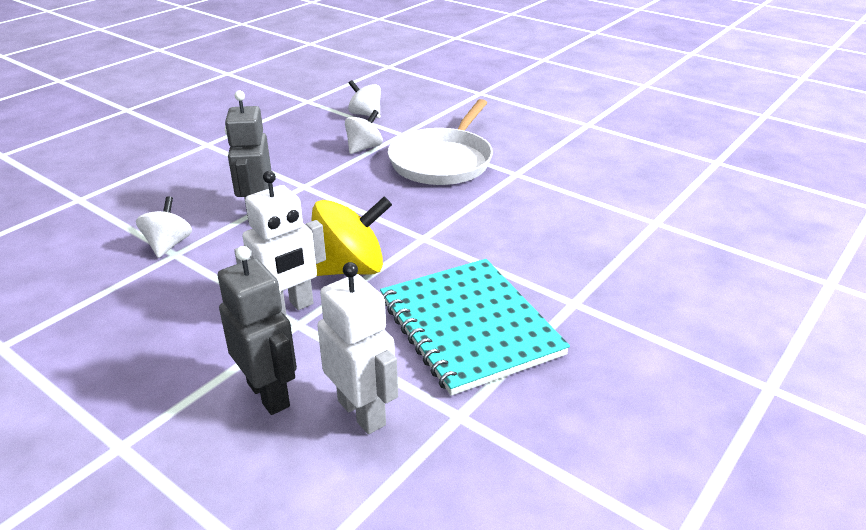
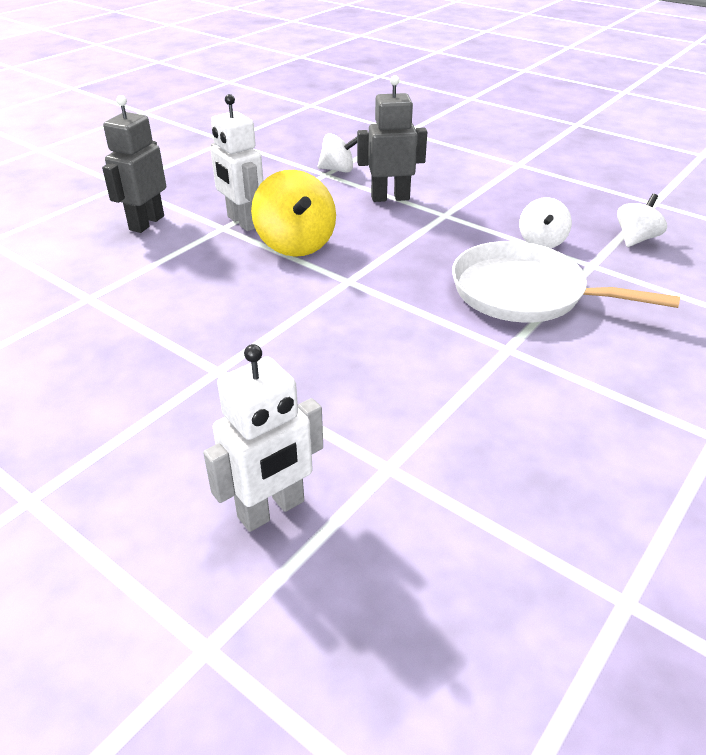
camera: 90 degrees right, 5 degrees up
(269, 394) = (146, 223): grey robot -> grey robot turned 150 degrees clockwise
(362, 412) = (111, 257): white robot -> white robot (271, 510)
(364, 148) = (541, 242): white spinning top -> white spinning top turned 60 degrees clockwise
(469, 326) = (196, 305): turquoise notebook -> none

